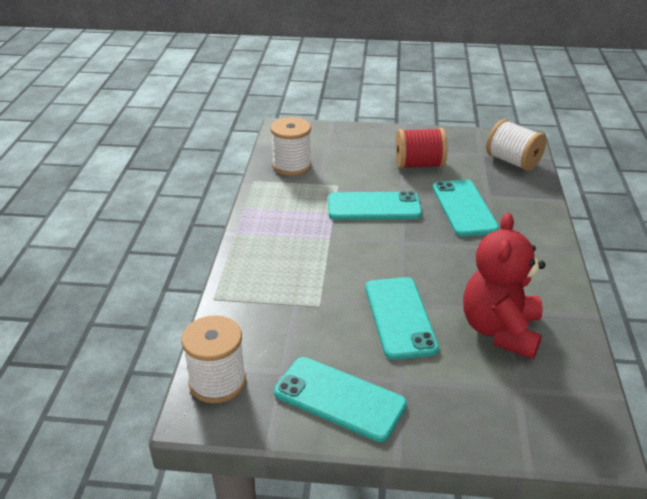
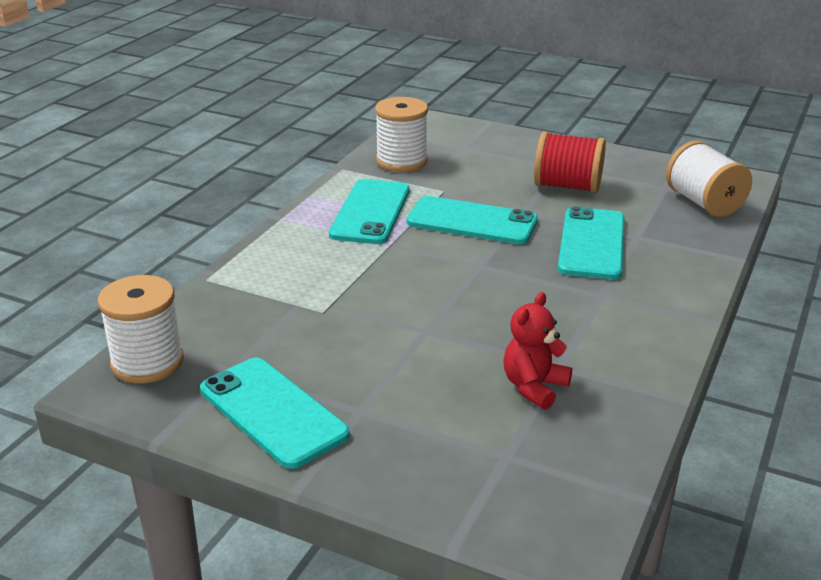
camera: 20 degrees right, 5 degrees down
(399, 317) = (412, 345): turquoise phone -> turquoise phone (370, 212)
(500, 330) = (534, 387): red teddy bear -> red teddy bear, size x0.57

